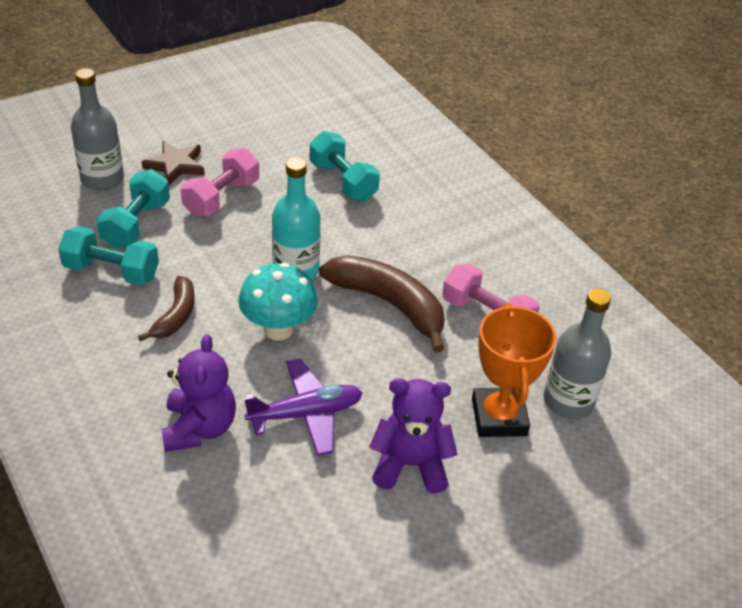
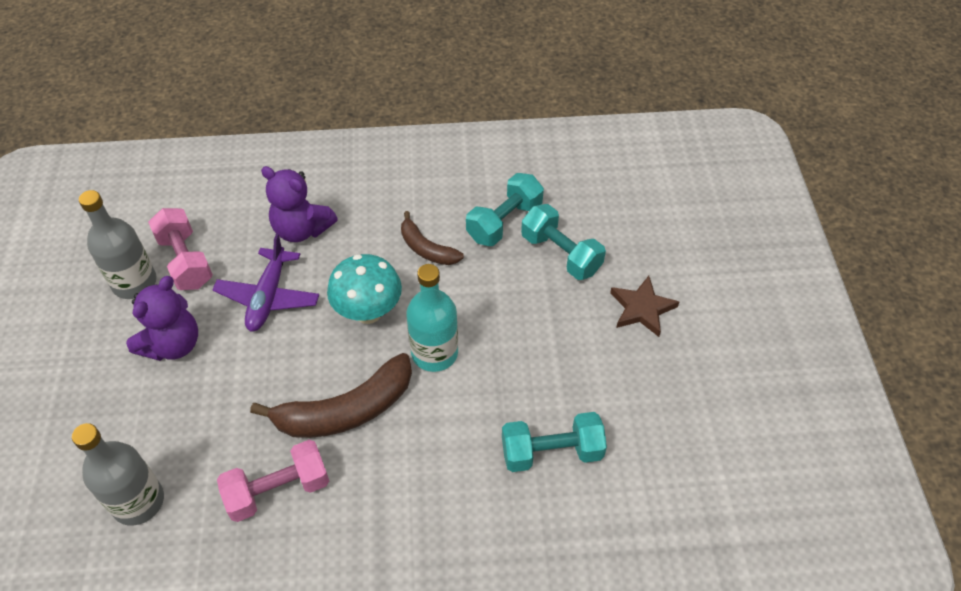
camera: 120 degrees right, 10 degrees up
(102, 179) = (642, 246): grey bottle -> grey bottle (134, 282)
(222, 198) = (571, 330): pink dumbbell -> pink dumbbell (185, 261)
(499, 417) = (165, 432): orange trophy -> none

